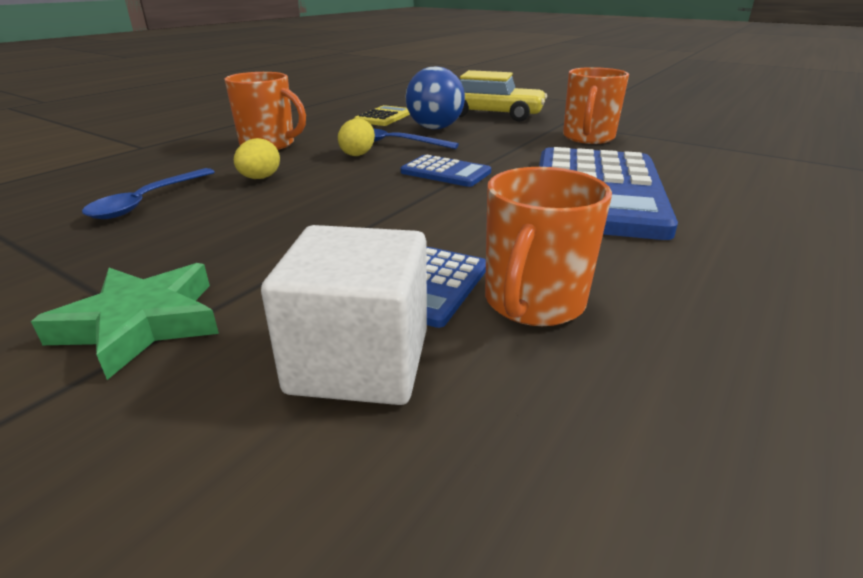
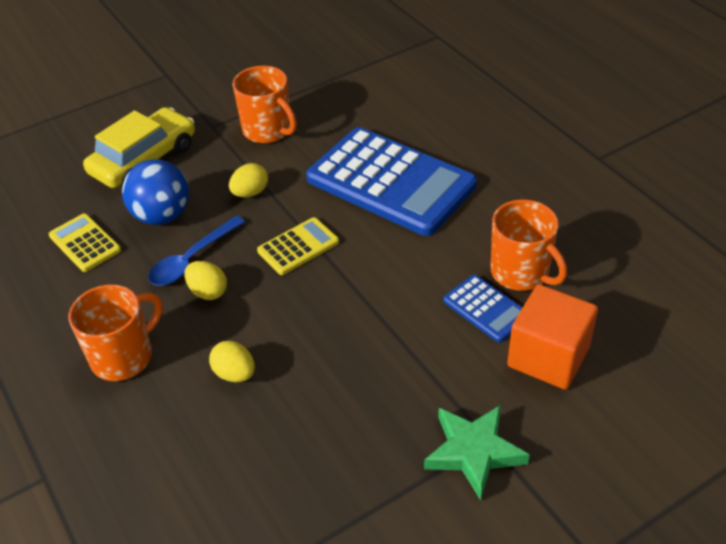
camera: 65 degrees left, 15 degrees up
(147, 201) = (249, 460): blue spoon -> none
(359, 361) = (548, 357): white cube -> orange cube
(445, 172) = (298, 247): blue calculator -> yellow calculator
(497, 146) = (250, 193): none -> yellow egg

